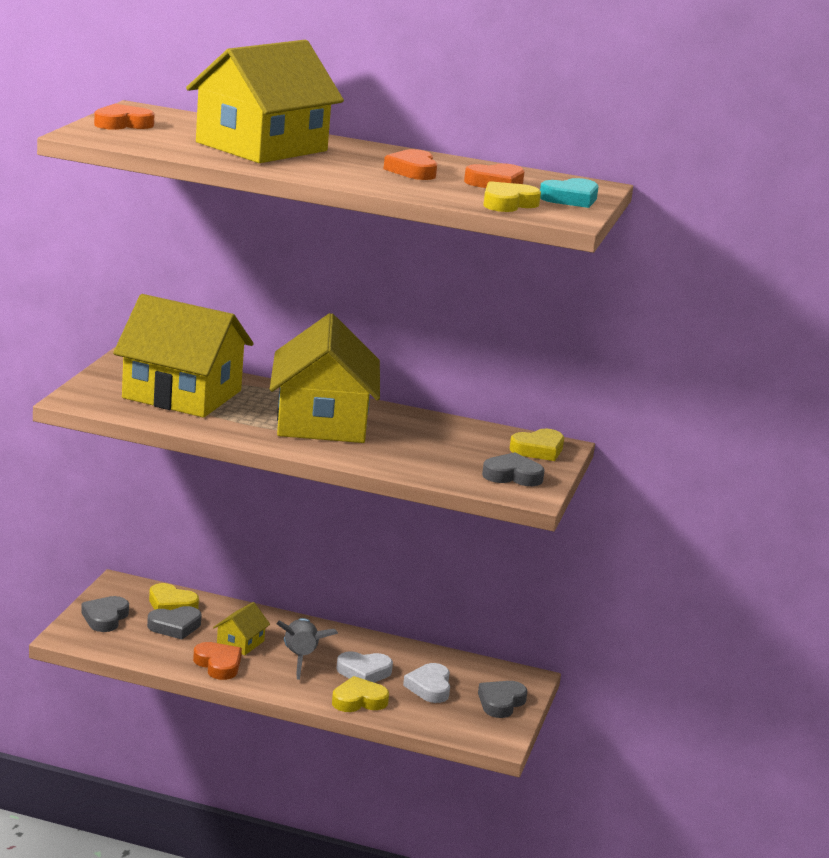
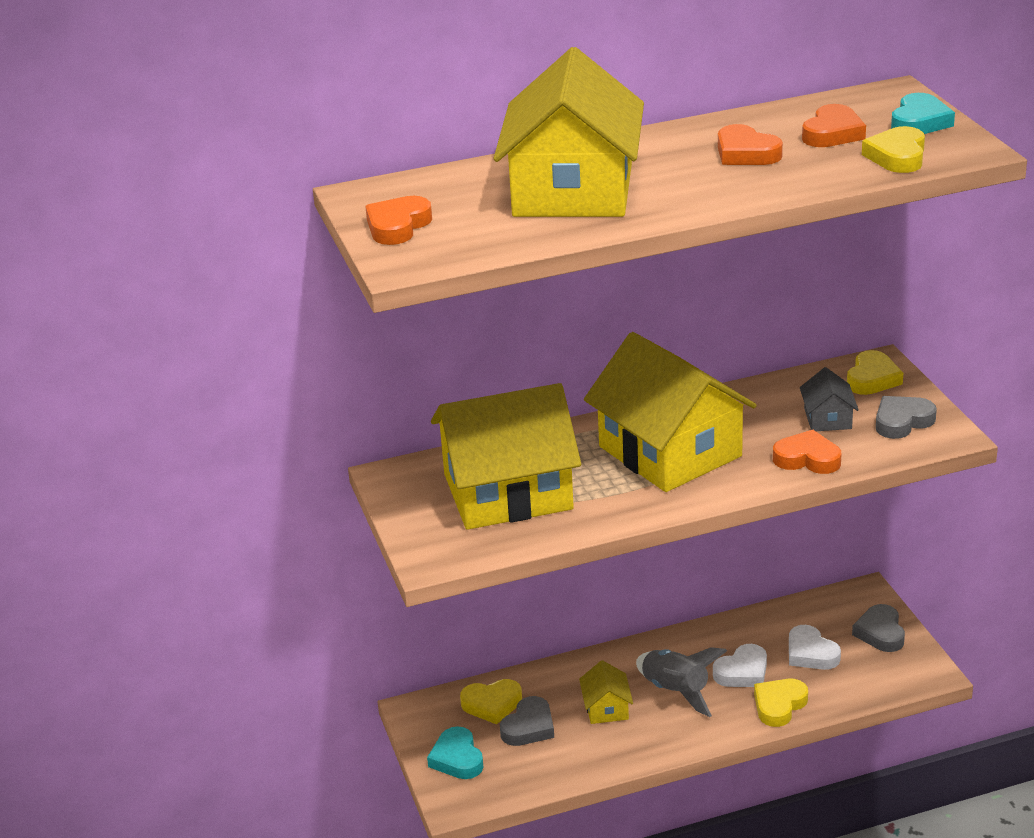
camera: 30 degrees left, 10 degrees up
(105, 618) = (457, 758): grey heart -> turquoise heart
(218, 665) = (622, 744): orange heart -> orange heart (807, 458)
(462, 453) = (827, 418): none -> grey house

